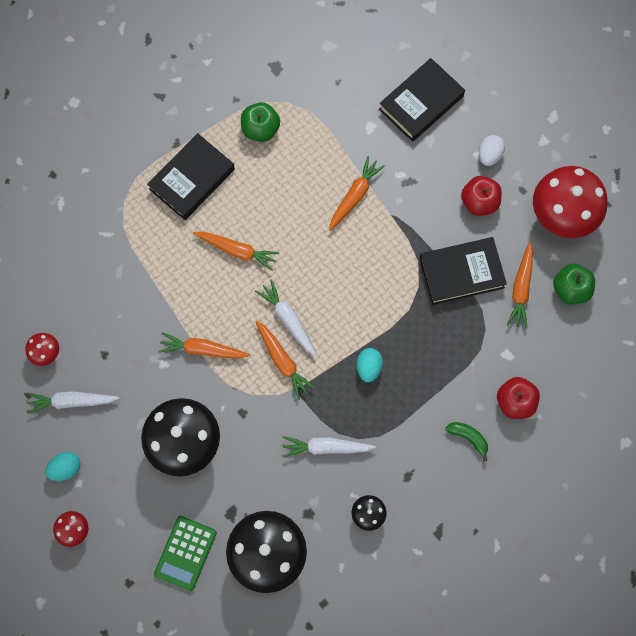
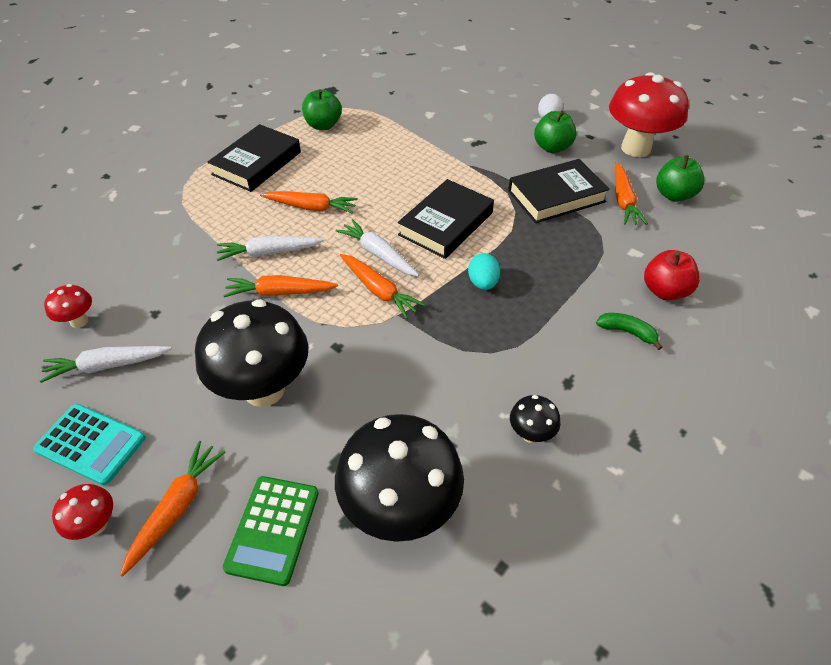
camera: 10 degrees left, 25 degrees down
(66, 468) = (91, 444): turquoise egg -> turquoise calculator
(326, 447) = (453, 367): white carrot -> white carrot (269, 252)
(354, 196) = (427, 157): orange carrot -> orange carrot (177, 508)
(421, 103) = (472, 96): black book -> black book (446, 224)
(479, 202) = (552, 147): red apple -> green apple

